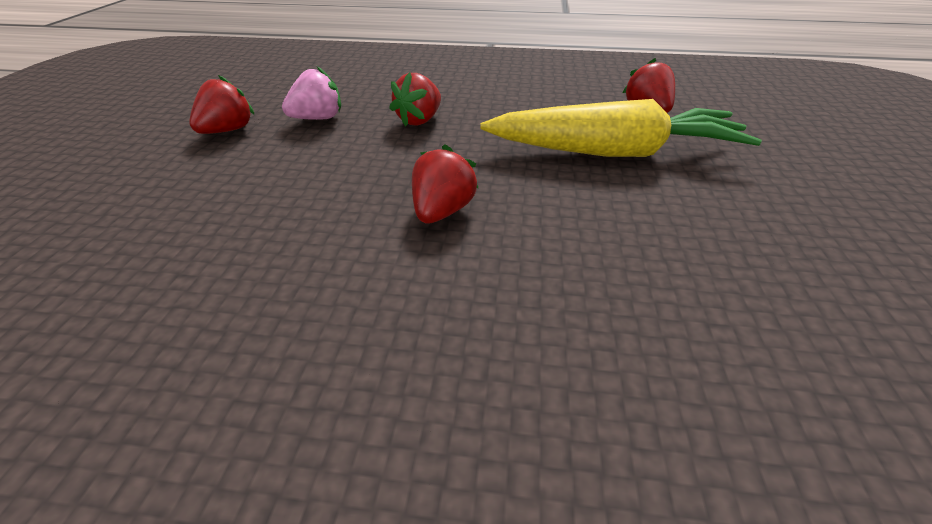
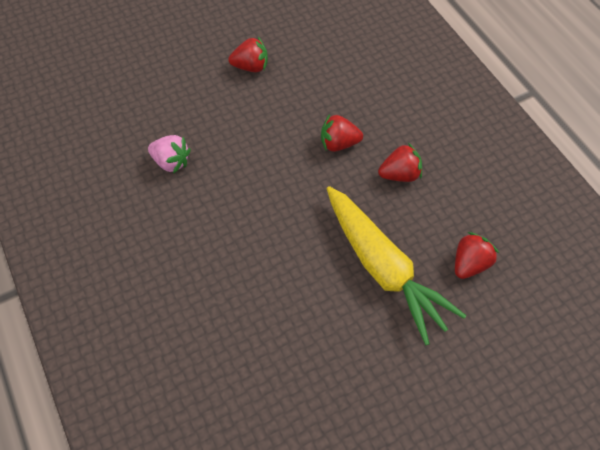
camera: 55 degrees right, 20 degrees up
(318, 118) = (298, 93): pink strawberry -> pink strawberry (171, 162)
(442, 212) = (251, 217): red strawberry -> red strawberry (399, 174)

